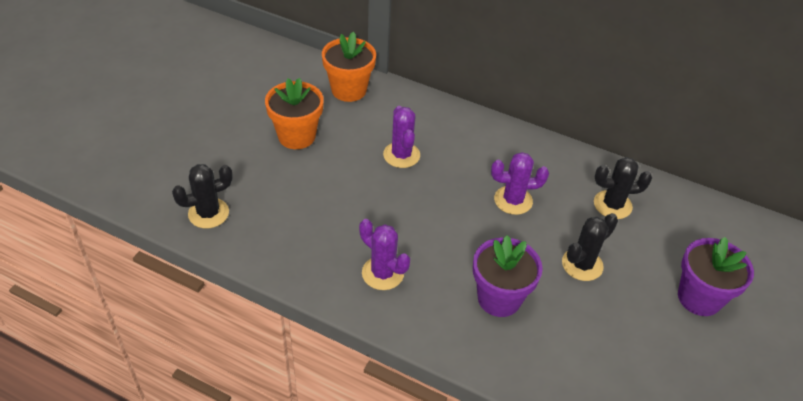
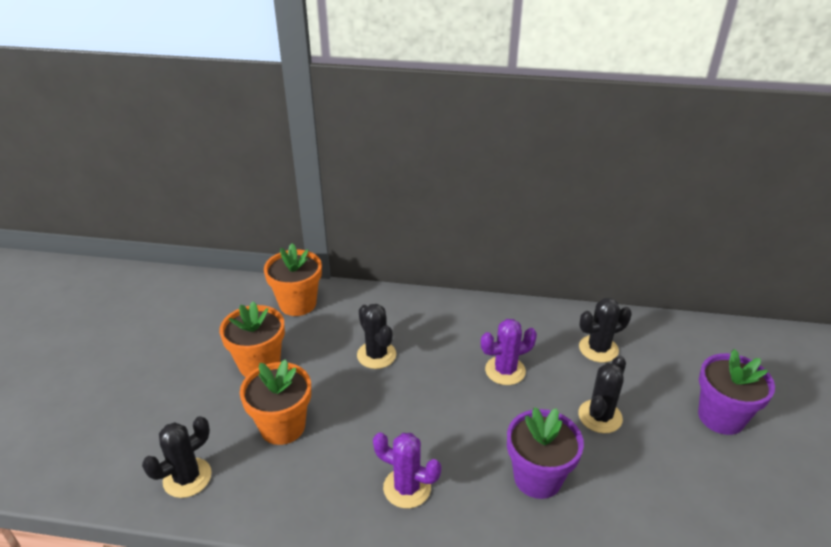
camera: 15 degrees left, 10 degrees down
(298, 194) = (282, 426): none -> orange flower pot
(401, 155) = (376, 355): purple cactus -> black cactus

